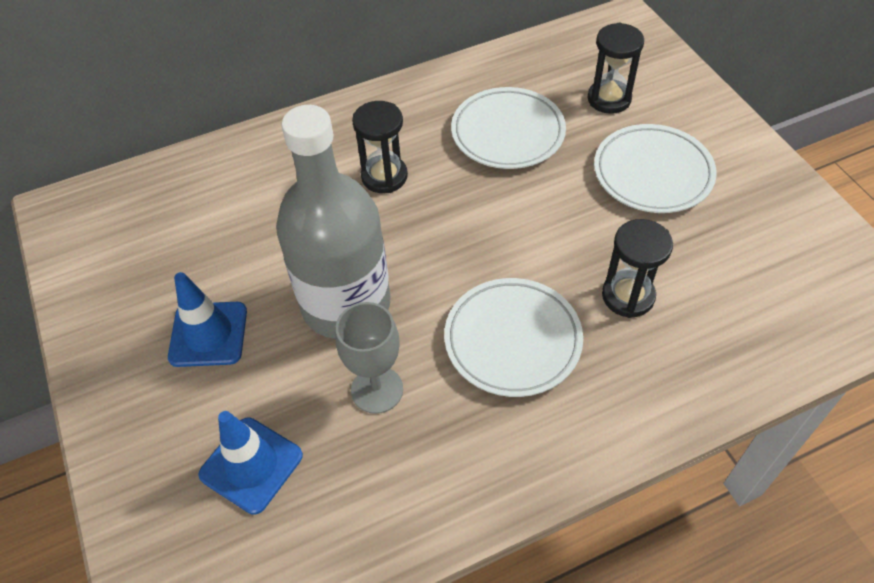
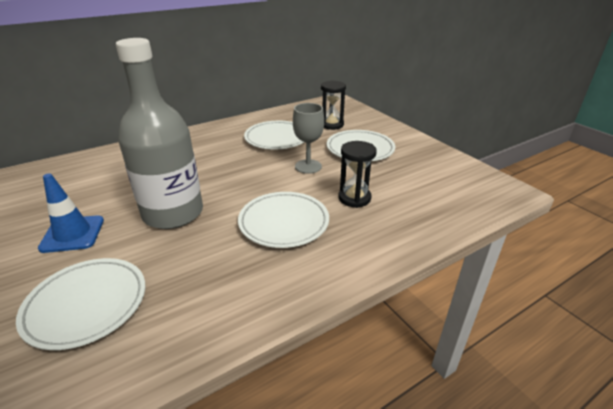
camera: 10 degrees left, 20 degrees down
(251, 465) = (87, 305): blue traffic cone -> white plate
(377, 390) = (190, 254): grey goblet -> grey goblet (308, 166)
(384, 176) = (204, 158): black hourglass -> none

